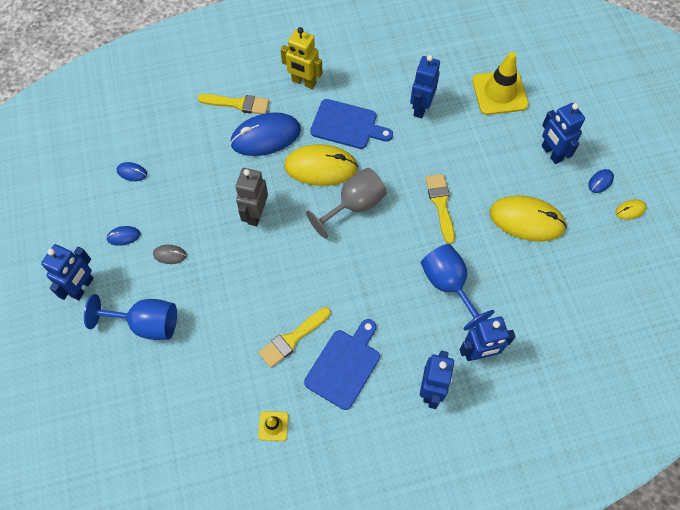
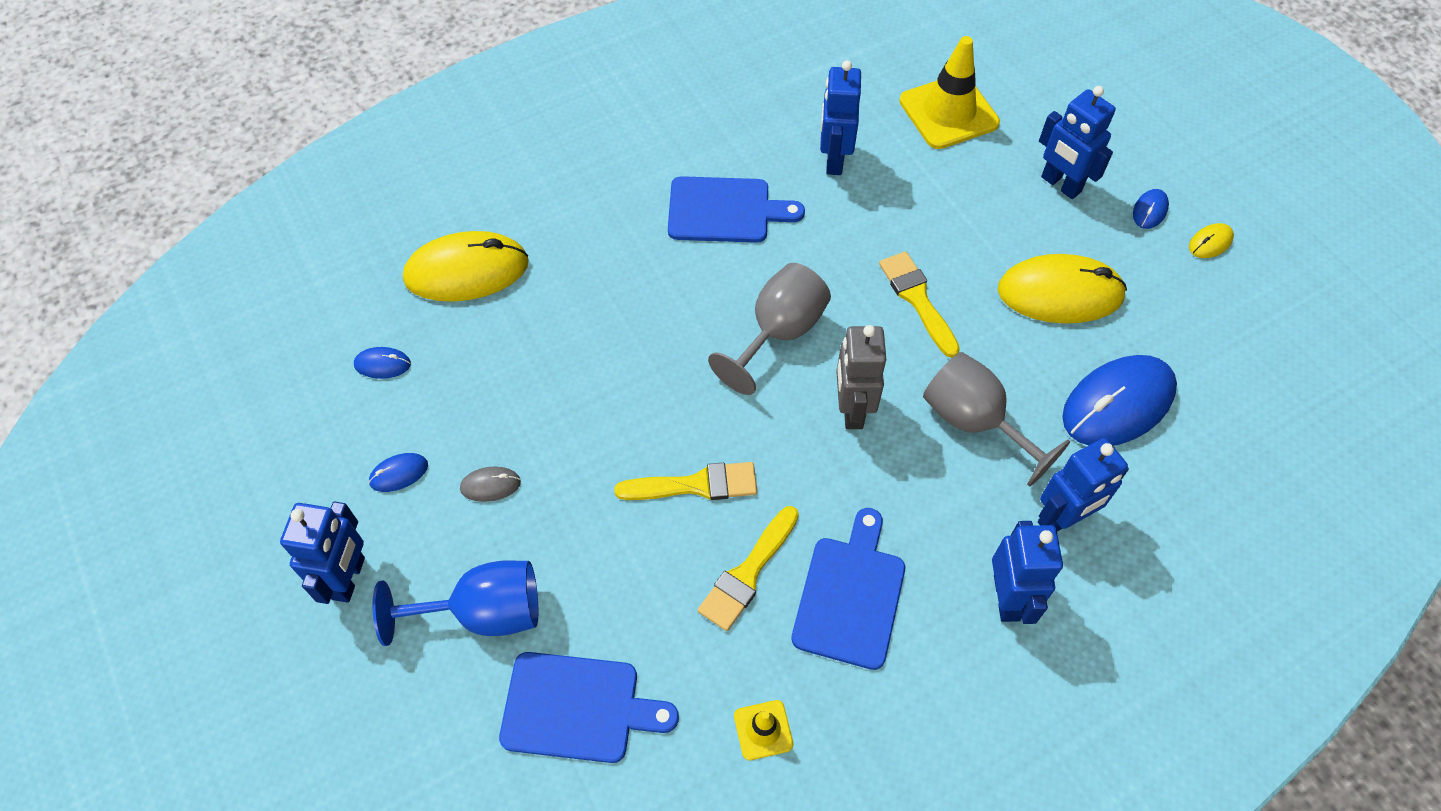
camera: 15 degrees left, 5 degrees down
(180, 387) = (578, 708): none -> blue cutting board
(238, 104) = (533, 215): yellow brush -> yellow brush (695, 485)
(255, 214) = (619, 384): grey robot -> grey robot (851, 409)
(266, 136) = (596, 257): blue mouse -> blue mouse (1118, 404)
(303, 82) = (632, 160): yellow robot -> none
(321, 167) = (703, 285): yellow mouse -> yellow mouse (466, 271)
(448, 285) = (974, 422): blue goblet -> grey goblet

